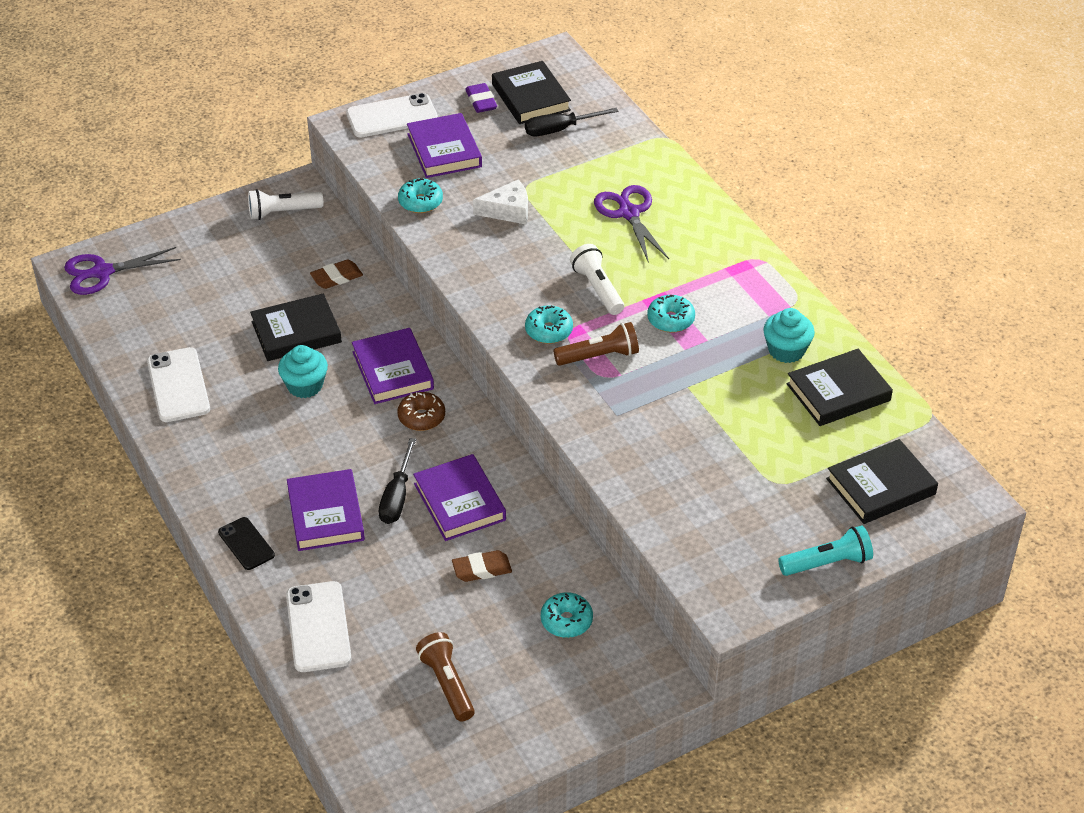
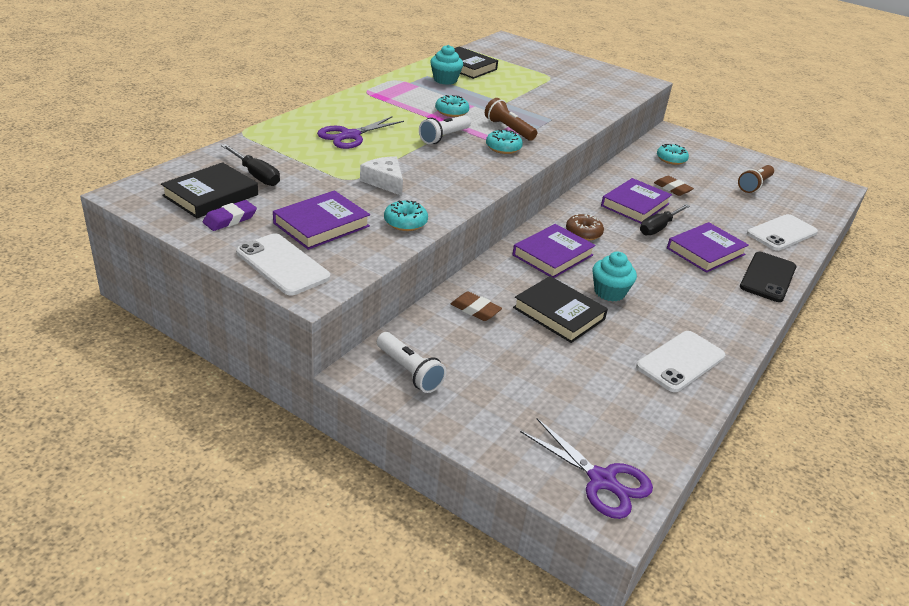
camera: 120 degrees left, 10 degrees down
(246, 544) = (767, 277): black phone -> black phone, size x1.61
(397, 497) = (658, 227): black screwdriver -> black screwdriver turned 150 degrees clockwise
(827, 563) = (587, 64): turquoise flashlight -> none
(881, 486) = (523, 55): black book -> none

